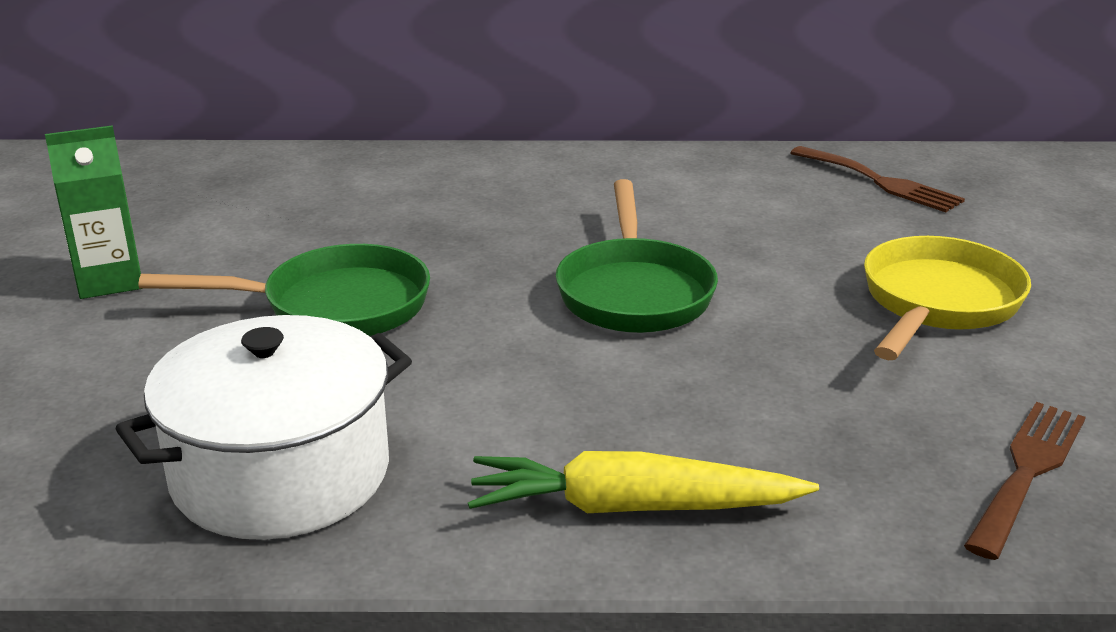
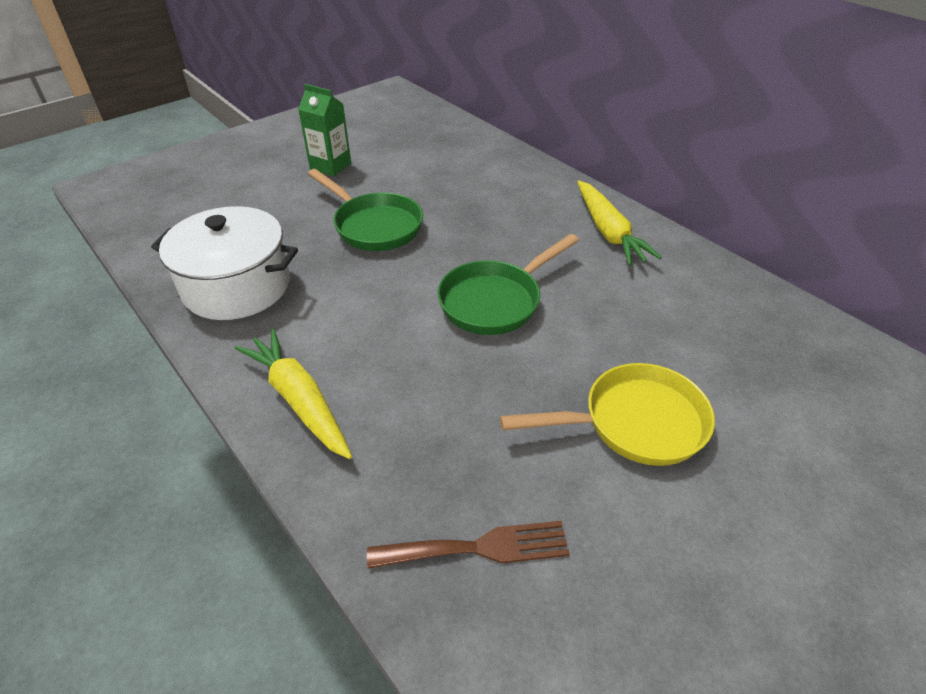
camera: 50 degrees right, 15 degrees up
(613, 177) = (608, 231): none -> yellow carrot
(881, 182) = (763, 328): brown fork -> none

